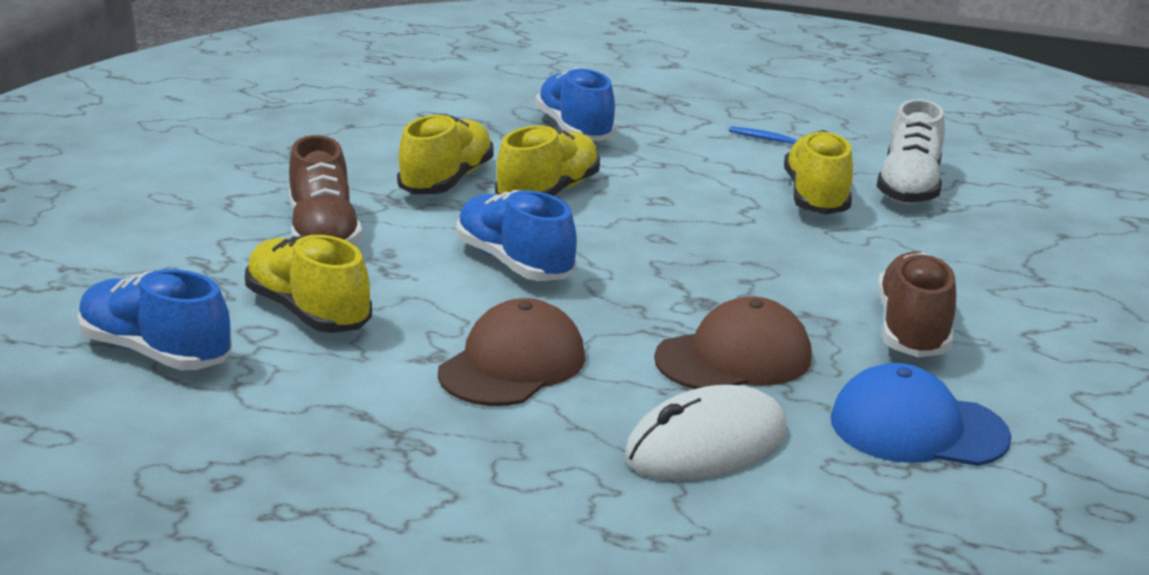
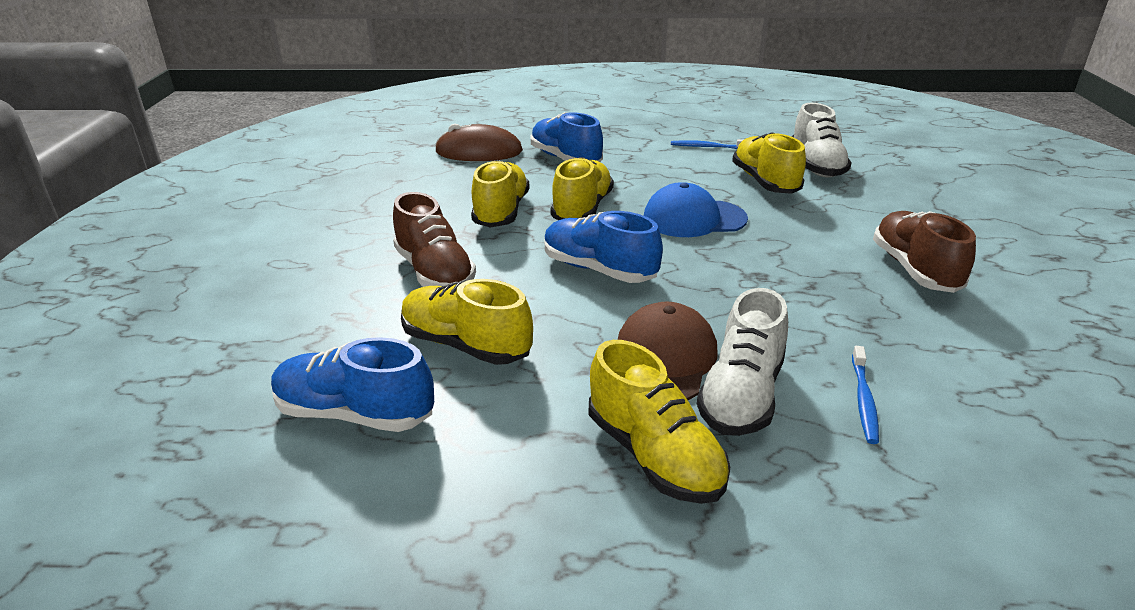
camera: 15 degrees left, 5 degrees up
(430, 446) = (654, 455): none -> yellow shoe
(471, 105) = (479, 152): none -> brown mouse
(571, 413) = (741, 395): none -> white shoe
(706, 444) = (863, 400): white mouse -> blue toothbrush
(734, 358) = (818, 318): brown cap -> none
(917, 428) = (992, 350): blue cap -> blue cap (694, 219)

